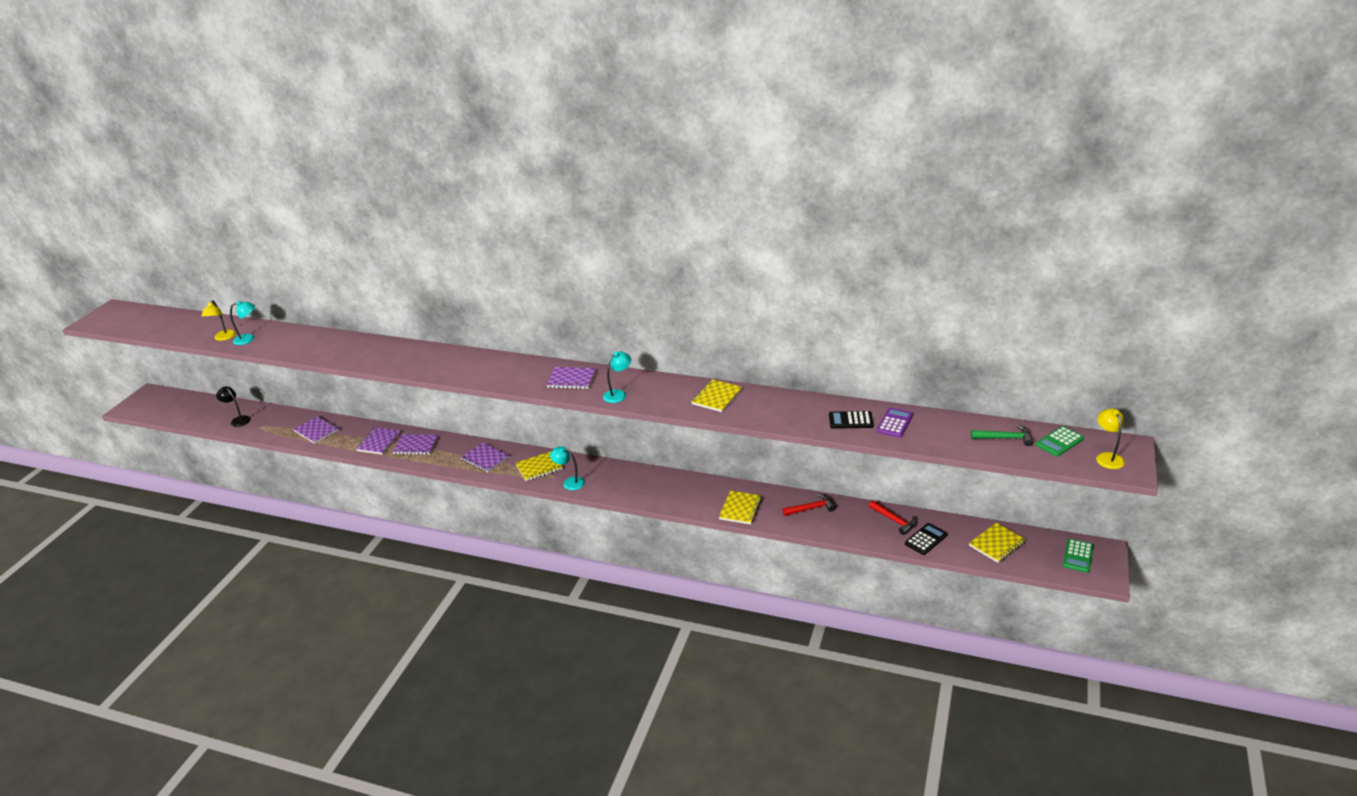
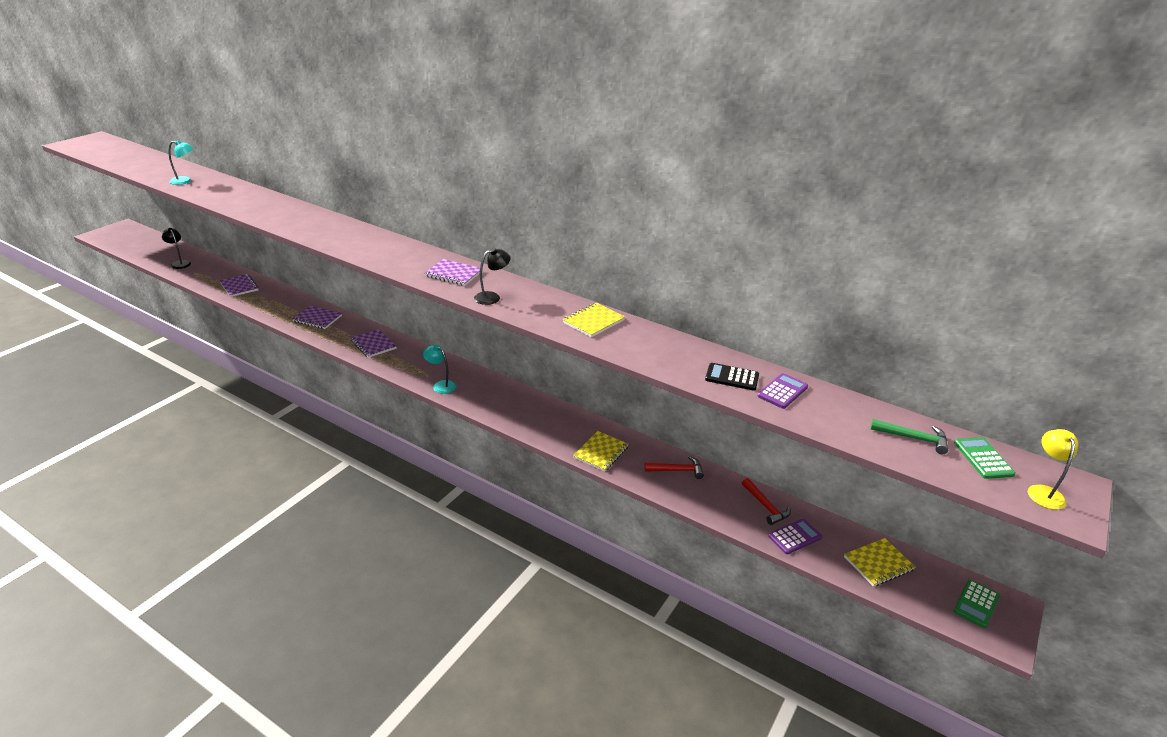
camera: 10 degrees right, 0 degrees up
(223, 338) = (165, 176): yellow lamp -> none
(379, 442) = (287, 308): purple notebook -> none
(539, 467) = (419, 364): yellow notebook -> none
(618, 394) = (492, 297): turquoise lamp -> black lamp
(926, 539) = (795, 537): black calculator -> purple calculator
(1059, 442) = (983, 458): green calculator -> green calculator turned 105 degrees clockwise

